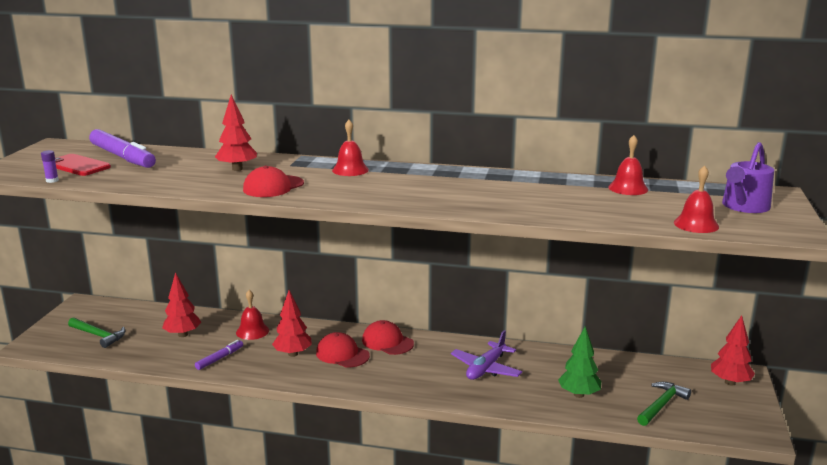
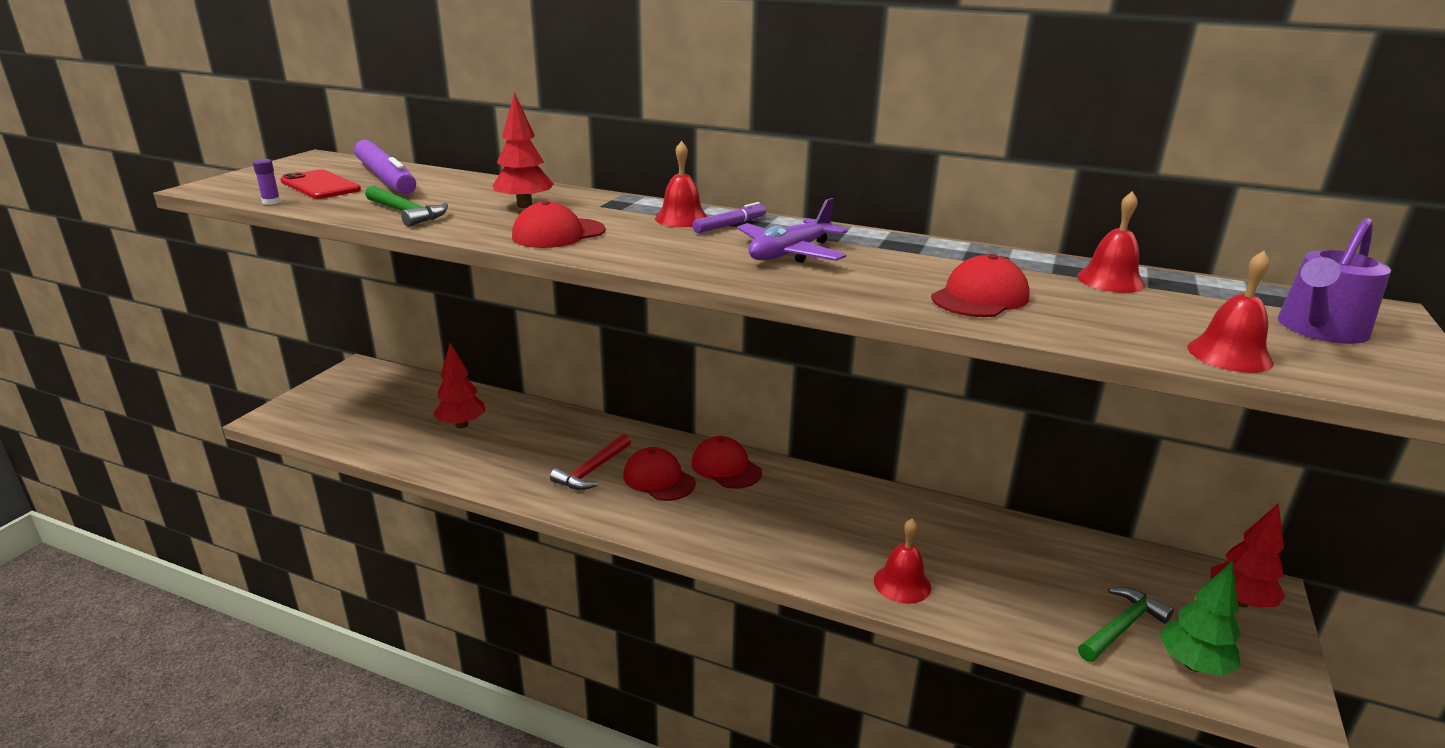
camera: 10 degrees right, 5 degrees up
(98, 335) = (358, 414): green hammer -> green hammer (406, 213)
(219, 358) = (495, 465): purple marker -> purple marker (730, 225)
(252, 331) = (551, 430): red bell -> red bell (902, 583)
(293, 354) = (592, 470): red tree -> red hammer
(486, 369) = (856, 527): purple plane -> purple plane (790, 254)
(554, 205) = (980, 297): none -> red cap
(579, 394) = (990, 590): green tree -> green tree (1193, 664)

